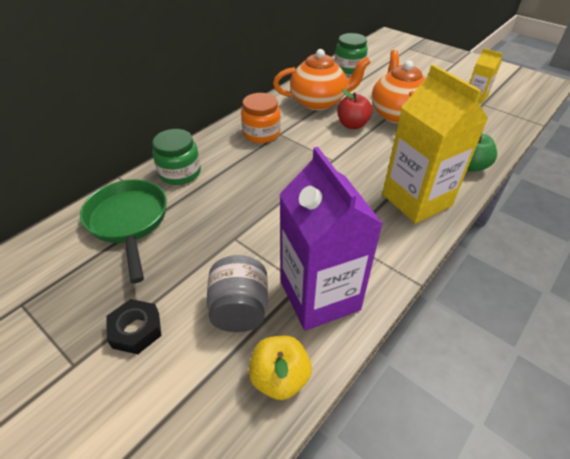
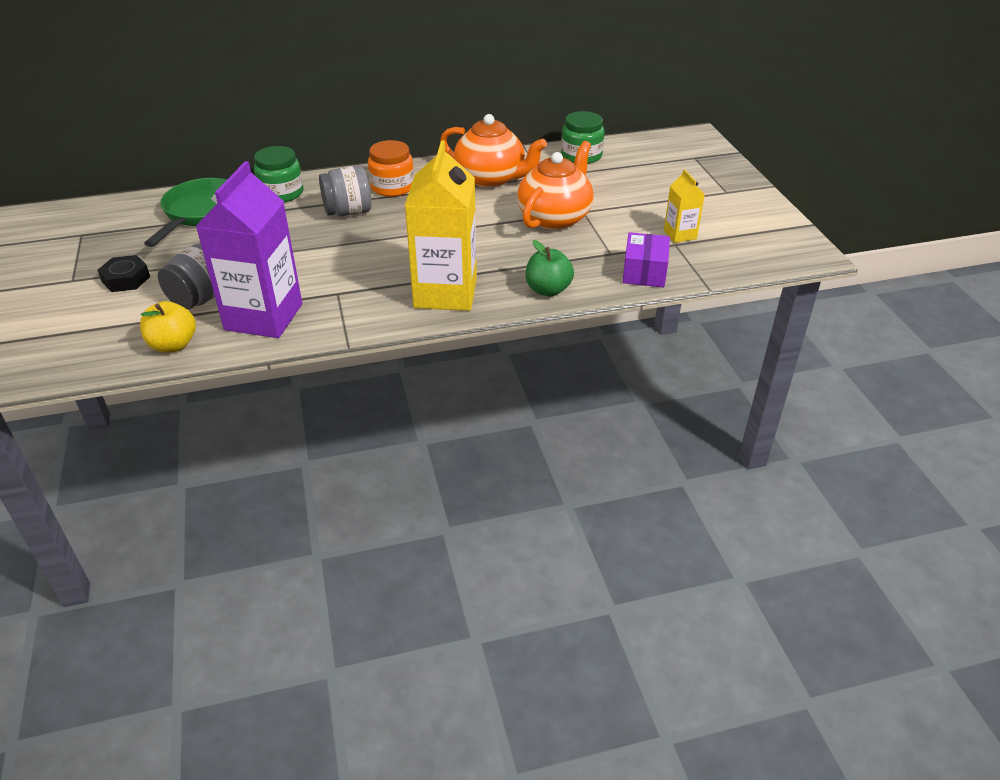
camera: 35 degrees right, 5 degrees down
(256, 166) = (348, 212): none -> grey jar
(352, 125) = (490, 211): red apple -> none
(497, 129) = (644, 272): none -> purple box

